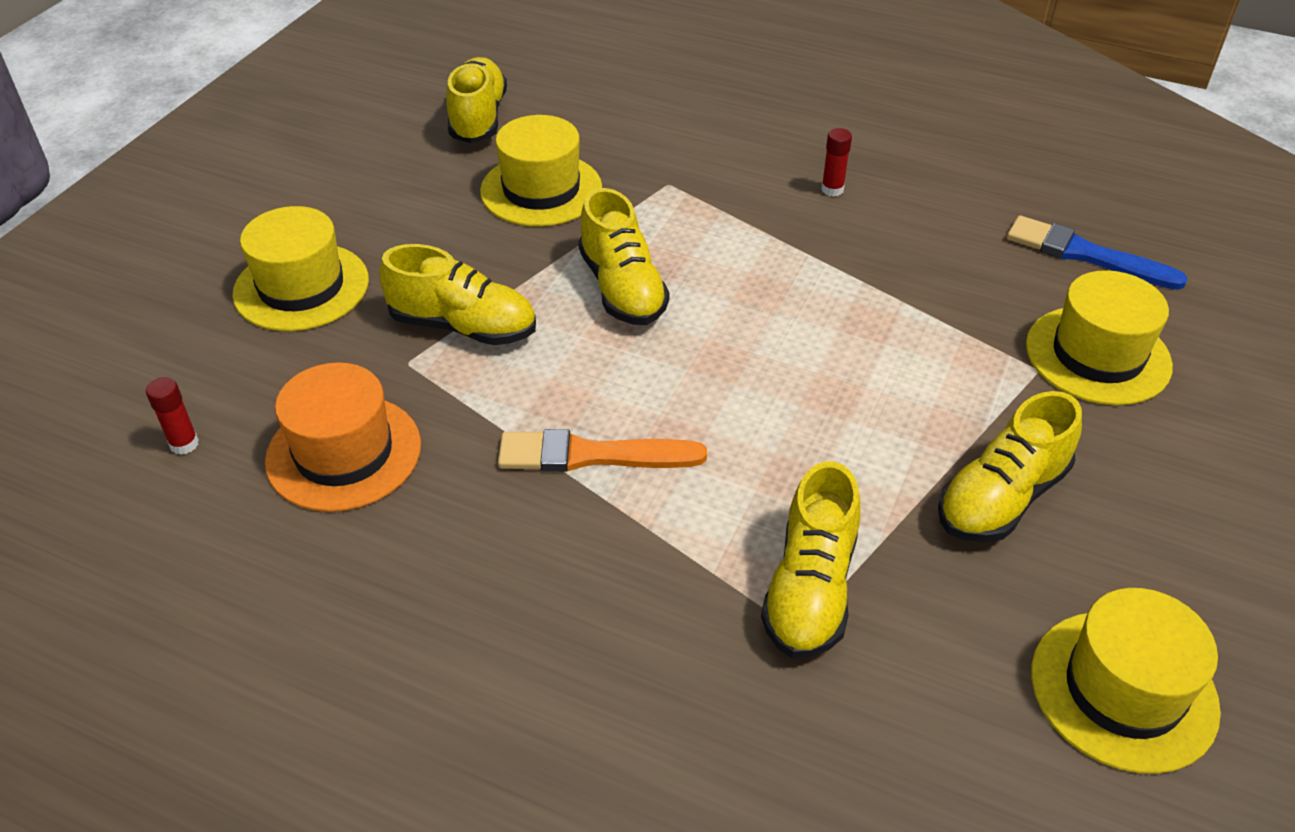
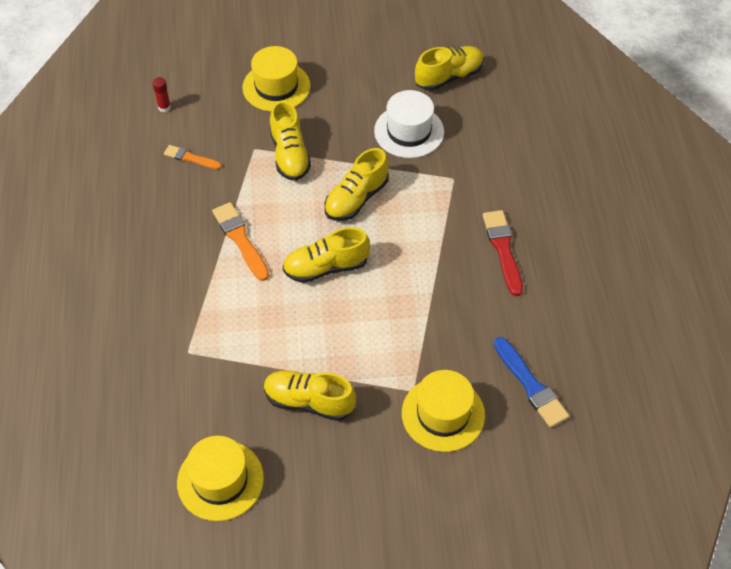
camera: 60 degrees right, 10 degrees up
(344, 453) = (190, 158): orange hat -> orange brush
(541, 190) = (409, 131): yellow hat -> white hat
(810, 589) = (211, 348): yellow shoe -> yellow shoe (326, 267)
(832, 189) = (503, 249): red glue stick -> red brush
(1085, 254) = (531, 385): blue brush -> blue brush turned 150 degrees clockwise

